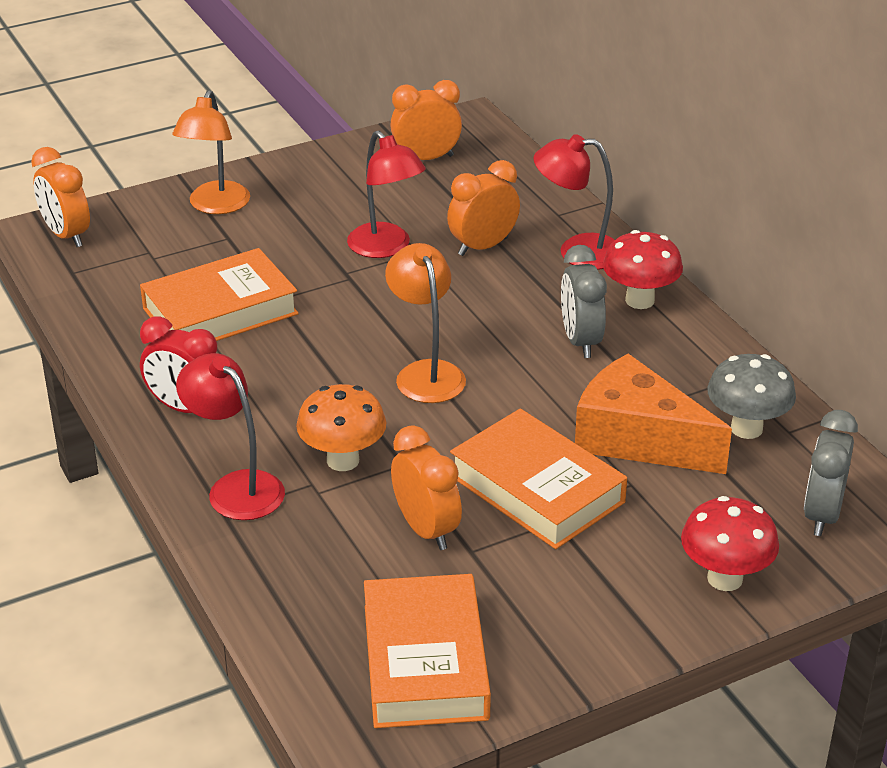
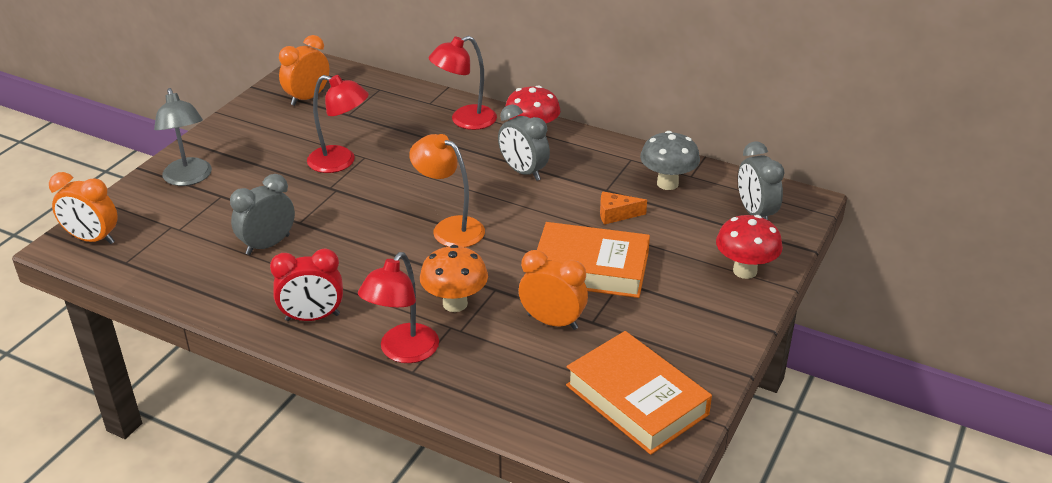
camera: 35 degrees left, 0 degrees up
(215, 206) = (189, 178): orange lamp -> grey lamp
(220, 311) = (268, 245): orange book -> grey clock
(236, 487) = (403, 352): red lamp -> red lamp turned 75 degrees counterclockwise
(483, 246) = (403, 138): orange clock -> none
(637, 439) = (616, 214): orange cheese -> orange cheese, size x0.44

